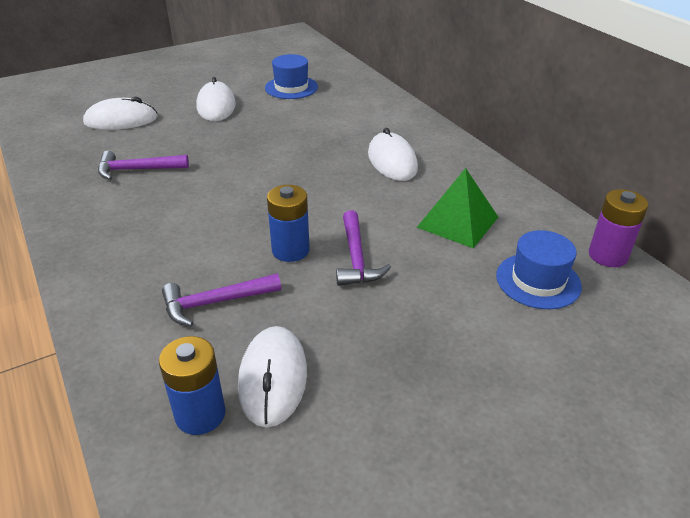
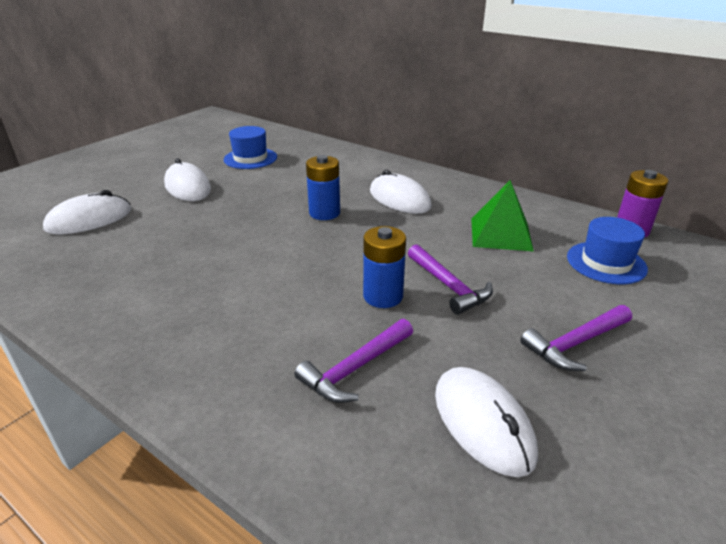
camera: 25 degrees left, 5 degrees down
(137, 170) = (151, 263): purple hammer -> purple hammer (575, 343)
(200, 414) = (448, 491): blue battery -> blue battery (324, 213)

